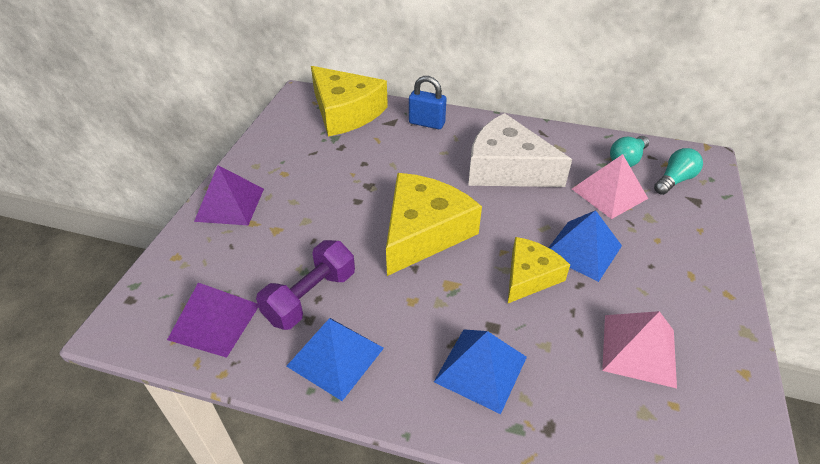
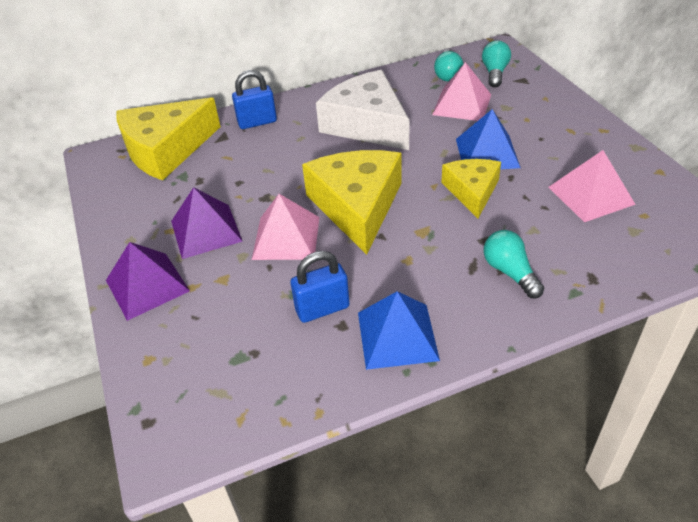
camera: 35 degrees left, 0 degrees up
(214, 321) = (259, 381): purple pyramid -> purple pyramid (206, 231)
(310, 297) = (322, 309): purple dumbbell -> blue padlock
(345, 112) = (166, 149): yellow cheese -> yellow cheese turned 135 degrees clockwise
(348, 225) = (286, 237): none -> pink pyramid
(480, 369) = (510, 272): blue pyramid -> turquoise light bulb
(507, 168) = (367, 124): white cheese -> white cheese turned 60 degrees clockwise

